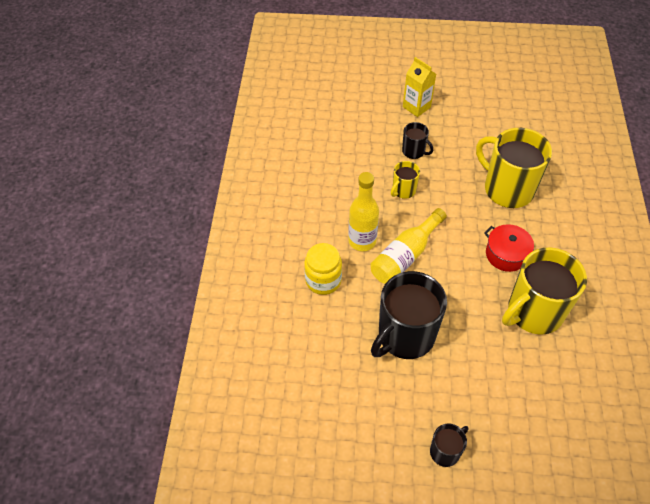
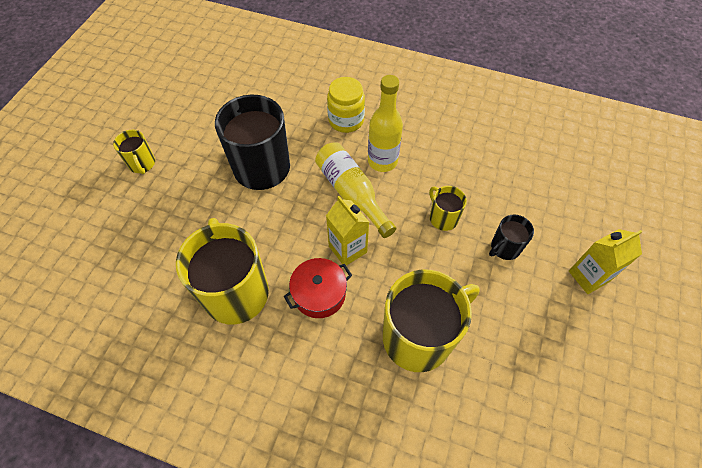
camera: 105 degrees right, 5 degrees up
(445, 451) = (142, 164): black mug -> yellow mug
(460, 246) = (347, 249): none -> yellow carton

